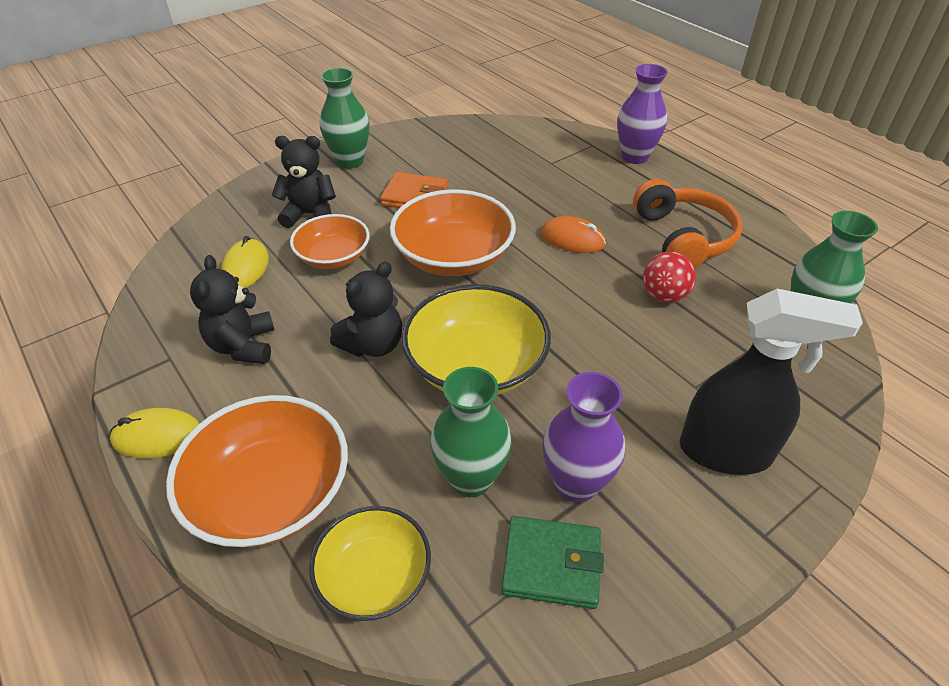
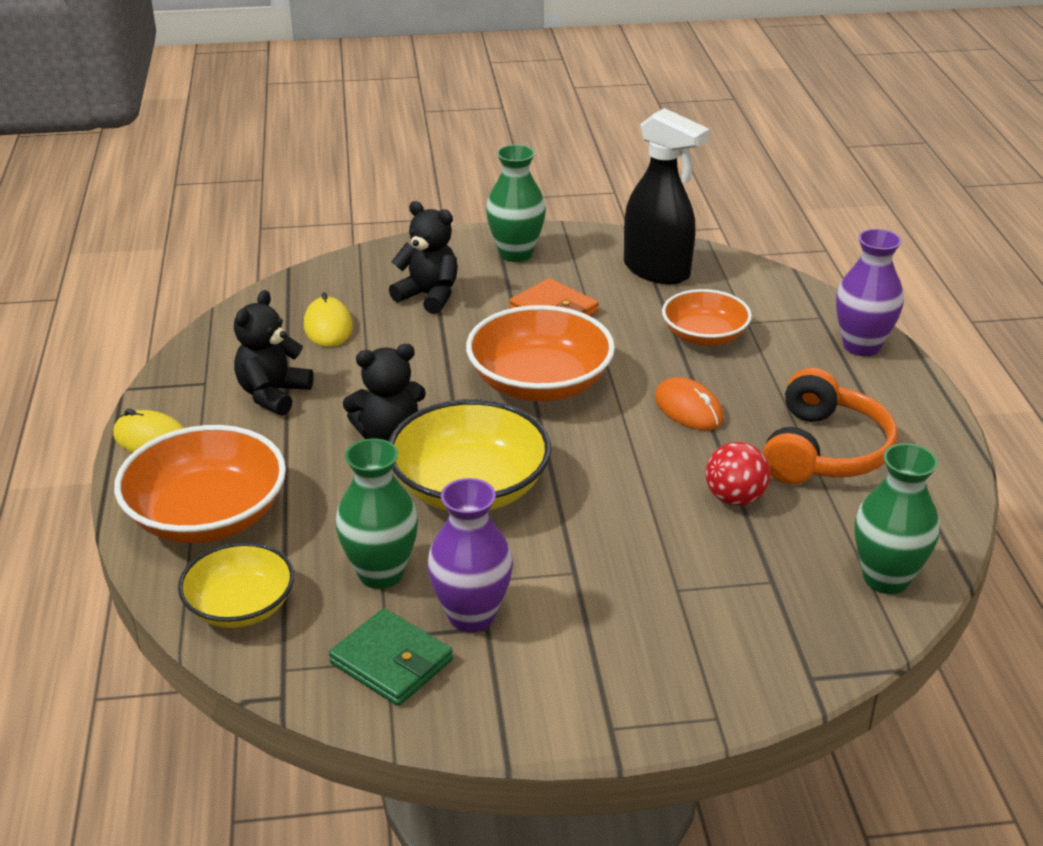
camera: 30 degrees right, 10 degrees down
(245, 267) = (328, 326): yellow mouse -> yellow mouse turned 45 degrees counterclockwise
(333, 257) = (418, 344): orange bowl -> orange bowl (704, 336)
(726, 452) = (646, 653): black spray bottle -> black spray bottle (657, 271)

